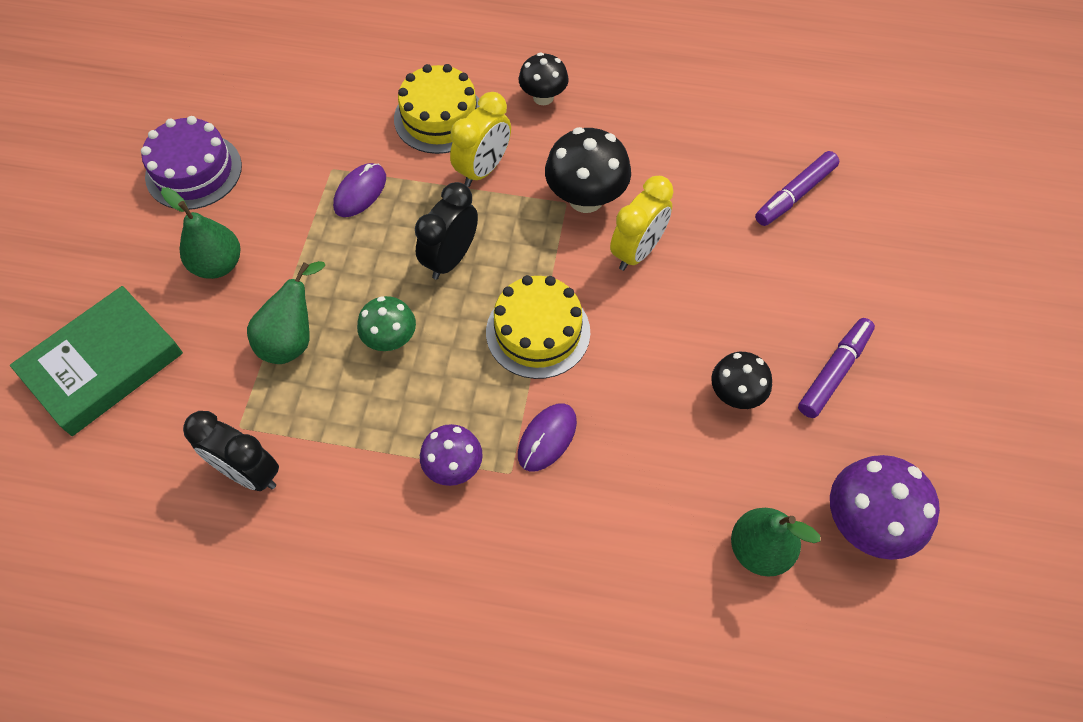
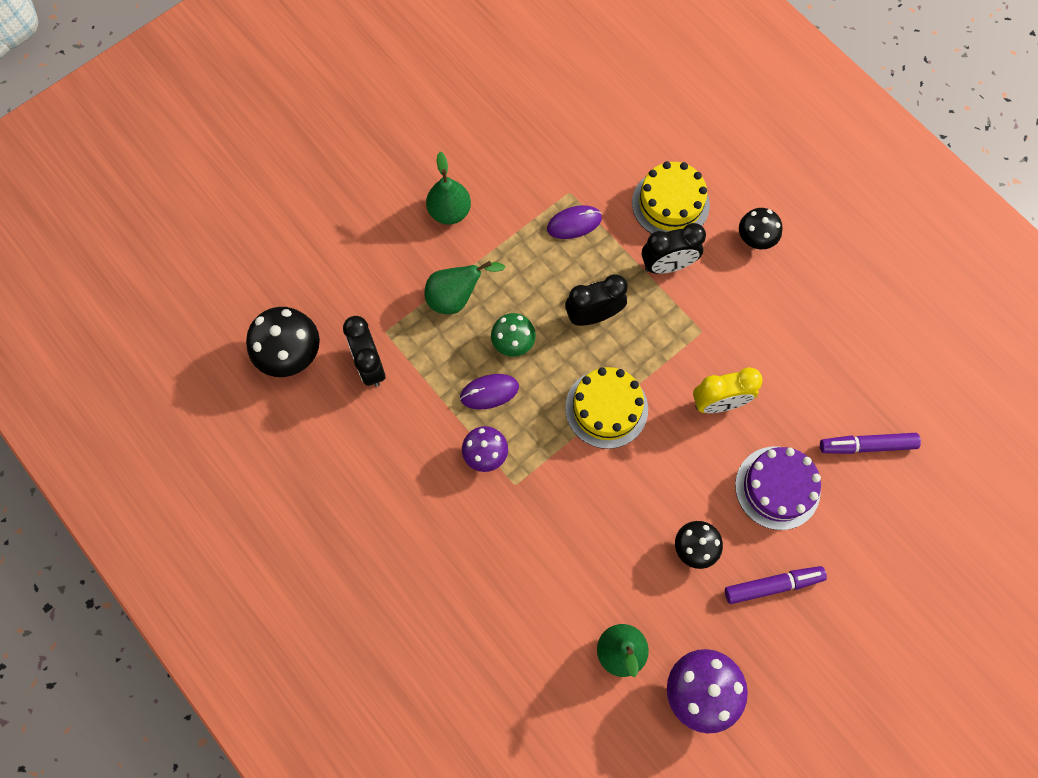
camera: 40 degrees right, 10 degrees up
(103, 364) = (339, 231): green book -> none
(194, 171) = (482, 130): purple cake -> purple cake (777, 488)
(483, 169) = (667, 265): yellow clock -> black clock
(547, 438) = (554, 481): purple mouse -> purple mouse (489, 392)
(586, 198) = (718, 338): black mushroom -> black mushroom (291, 355)

